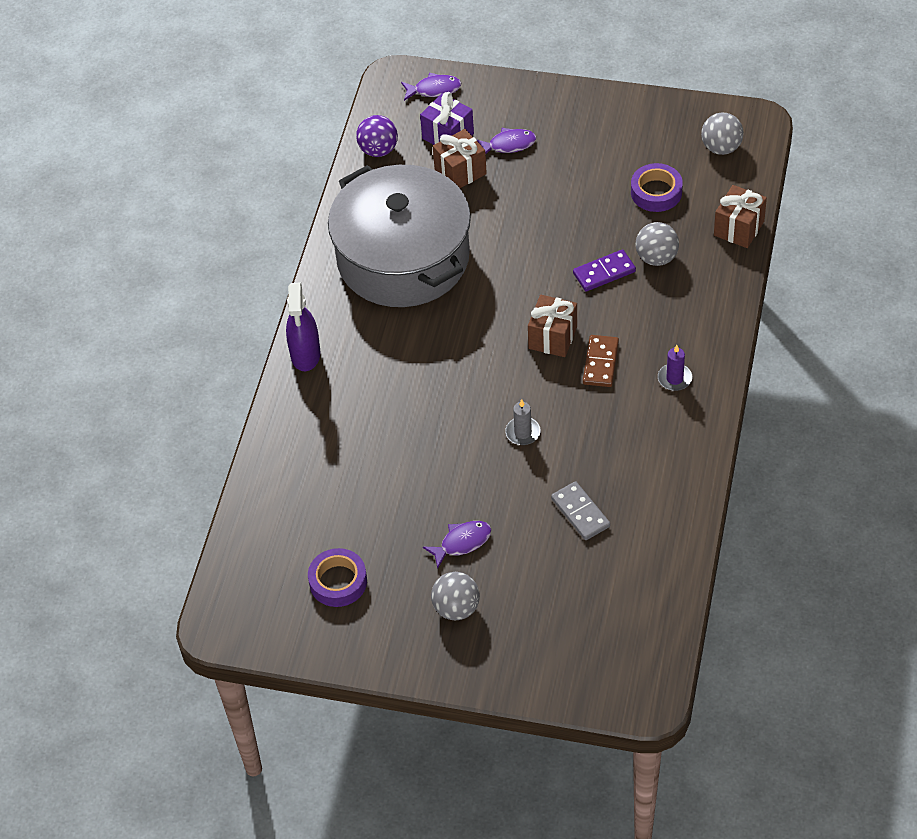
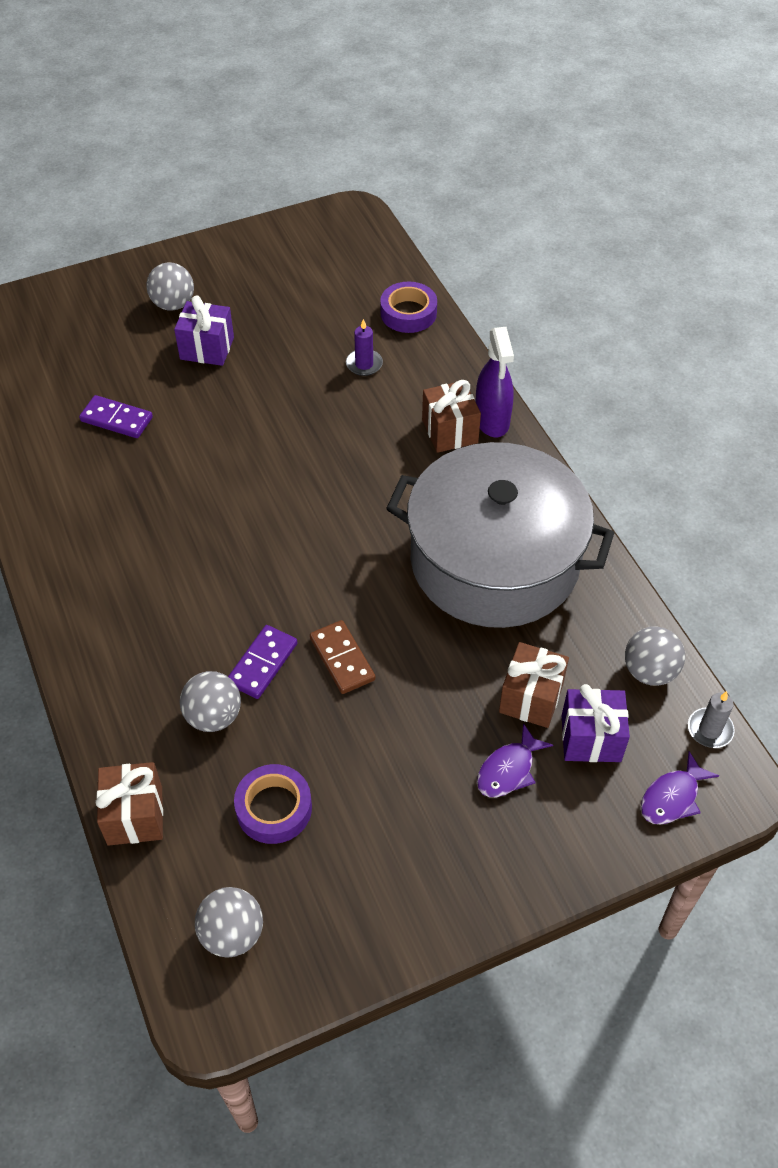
camera: 140 degrees right, 0 degrees up
(305, 354) = (492, 420): purple spray bottle -> purple spray bottle turned 150 degrees counterclockwise
(338, 582) = (287, 277): purple tape -> purple tape (408, 313)
(378, 150) = (649, 671): purple ball -> grey ball
(462, 542) = (207, 348): purple fish -> purple gift
(523, 432) = (223, 457): grey candle -> grey candle (710, 729)
(553, 337) = (264, 561): brown gift -> brown gift (449, 431)
(580, 512) = (116, 419): grey domino -> purple domino
(601, 363) = (193, 561): brown domino -> brown domino (342, 659)
(674, 378) = (102, 586): purple candle -> purple candle (364, 364)

